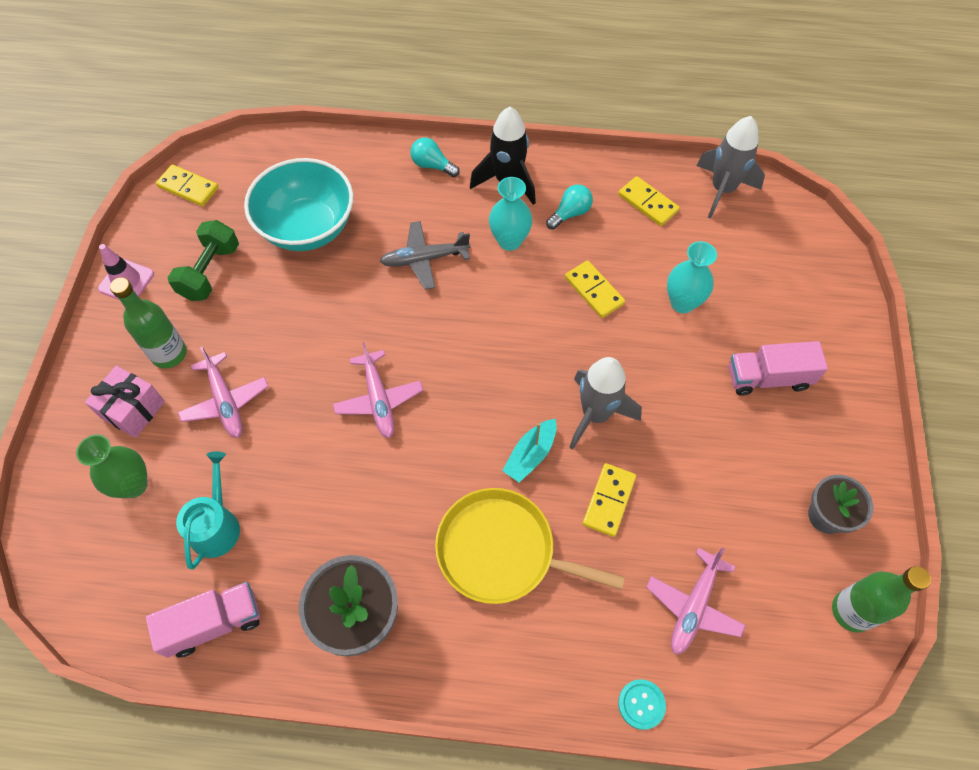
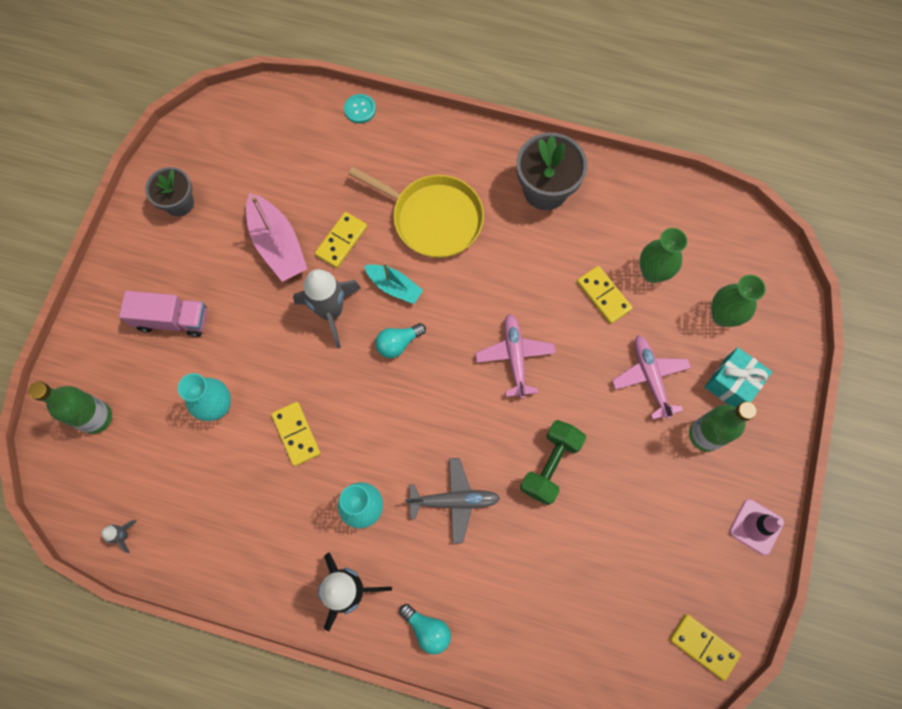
camera: 170 degrees left, 10 degrees up
(133, 410) = (731, 383): pink gift -> turquoise gift
(210, 272) = (672, 523): green dumbbell -> green dumbbell (550, 465)
(214, 623) = (650, 203): pink truck -> none
(216, 525) = (652, 272): turquoise watering can -> green vase
(307, 228) = (571, 563): turquoise bowl -> none
(530, 455) = (394, 287): turquoise boat -> turquoise boat turned 75 degrees clockwise
(570, 213) = (293, 532): turquoise light bulb -> turquoise light bulb (398, 343)
(647, 203) = (208, 532): yellow domino -> yellow domino (603, 295)
(684, 482) = (278, 245): none -> pink boat
(693, 606) = (303, 160): pink plane -> none
(722, 190) = (123, 535): grey rocket -> grey rocket, size x0.44
(851, 611) = (194, 139): green bottle -> green bottle (96, 417)

